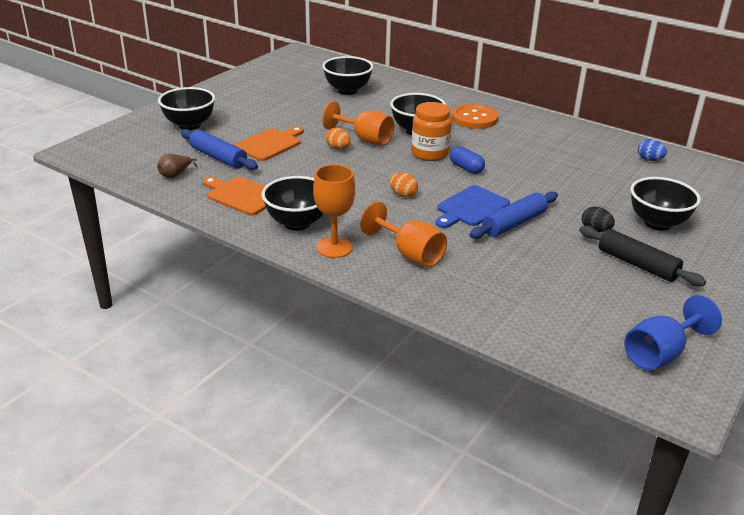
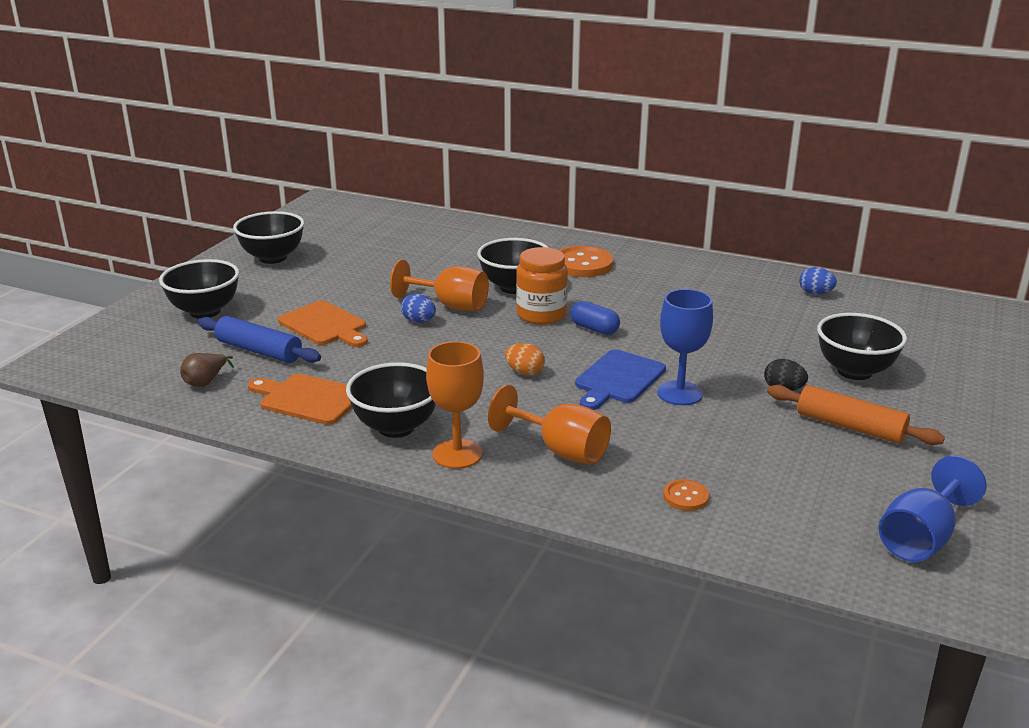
camera: 10 degrees left, 5 degrees down
(270, 144) = (325, 325): orange cutting board -> orange cutting board turned 105 degrees clockwise
(338, 148) = (419, 321): orange egg -> blue egg
(347, 90) = (406, 244): black bowl -> black bowl (272, 258)
(490, 299) = (686, 497): none -> orange button
(514, 223) = (679, 393): blue rolling pin -> blue goblet
(637, 264) = (850, 427): black rolling pin -> orange rolling pin

